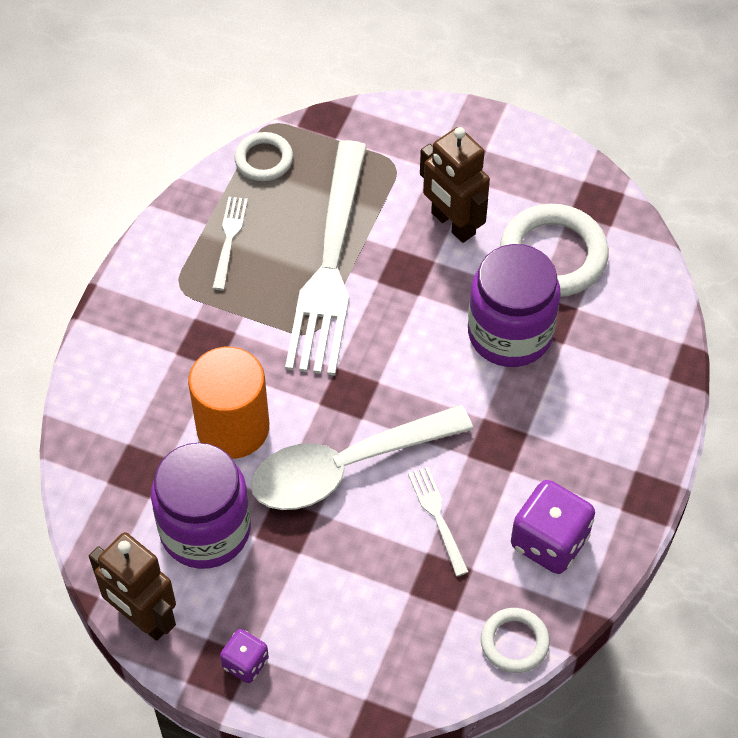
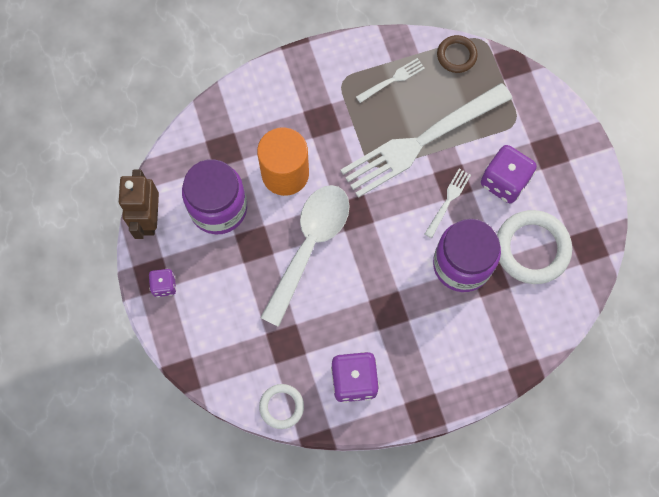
camera: 50 degrees right, 15 degrees up
(264, 159) = (456, 55): white ring -> brown ring
(345, 467) = (309, 245): white spoon -> white spoon turned 90 degrees clockwise
(437, 517) = (320, 313): white fork -> white fork (448, 201)
(452, 224) = (504, 181): brown robot -> purple dice

